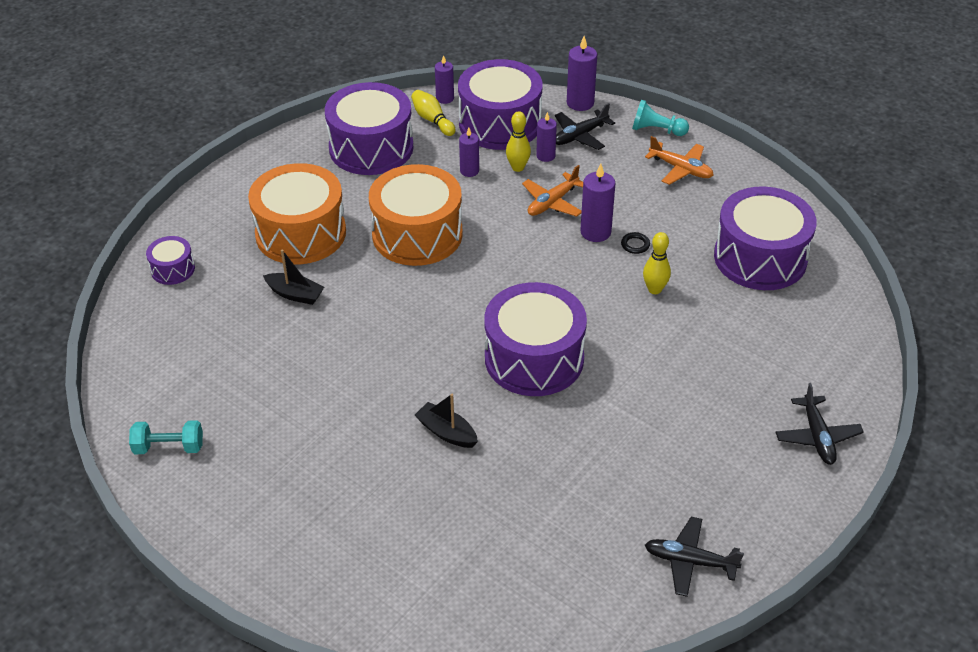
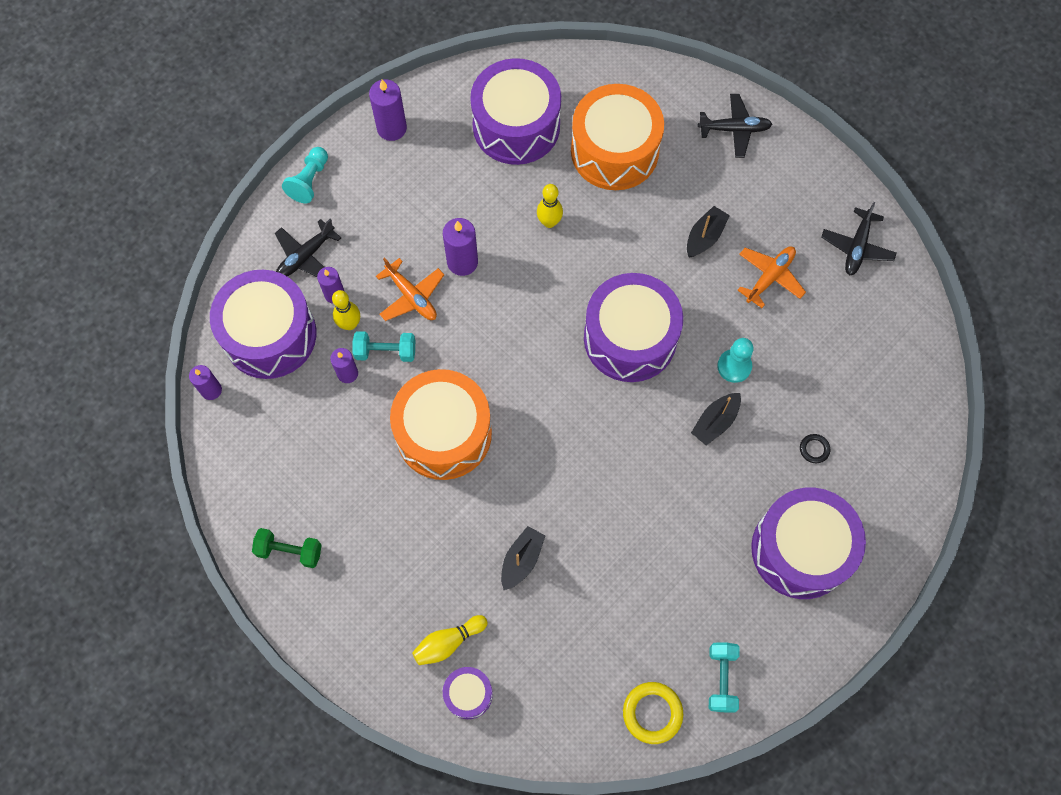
camera: 85 degrees left, 25 degrees up
(141, 395) = (652, 713): none -> yellow ring
(301, 233) = (426, 555): orange drum -> orange drum (614, 151)
(305, 154) = (289, 551): none -> green dumbbell
(371, 148) = (289, 476): purple drum -> purple drum (800, 549)
(432, 120) = (250, 406): yellow bowling pin -> yellow bowling pin (448, 642)
(494, 191) = (385, 351): none -> turquoise dumbbell
(514, 446) = (734, 366): none -> turquoise pawn
(580, 103) = (248, 248): purple candle -> purple candle (392, 128)
(580, 136) = (306, 256): black plane -> black plane turned 75 degrees clockwise
(635, 245) = (485, 229): black ring -> black ring (814, 449)
(668, 415) = (705, 237): none -> black boat
(681, 169) = (377, 169): orange plane -> orange plane (770, 277)

